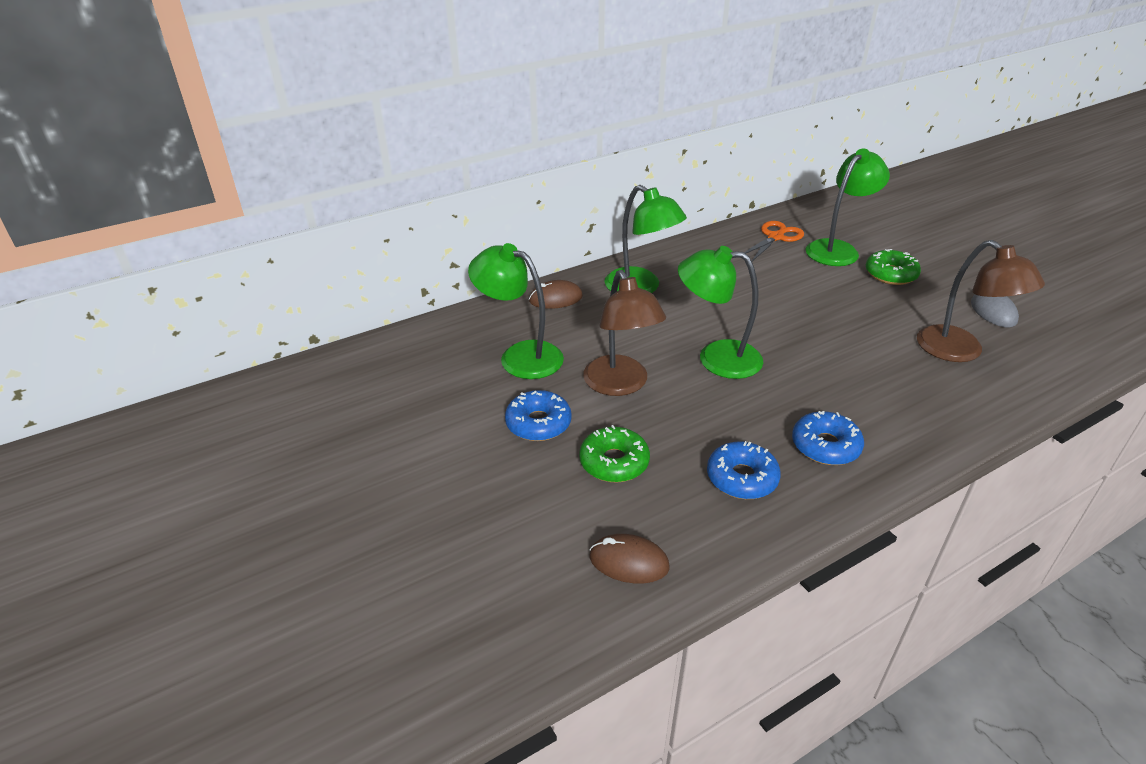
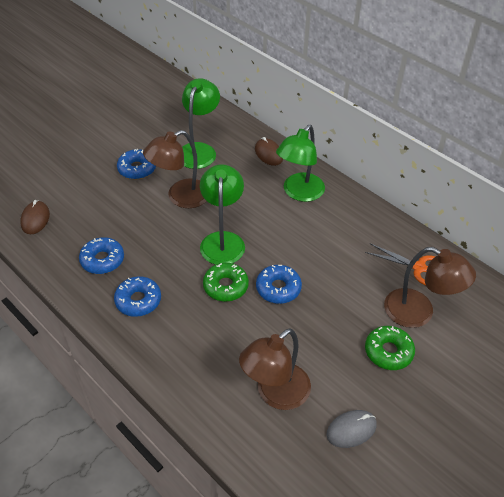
camera: 75 degrees right, 10 degrees up
(614, 462) = (109, 204): green donut -> green donut (225, 286)
(803, 327) = (278, 288): none -> blue donut
(838, 249) = (418, 313): green lamp -> brown lamp

